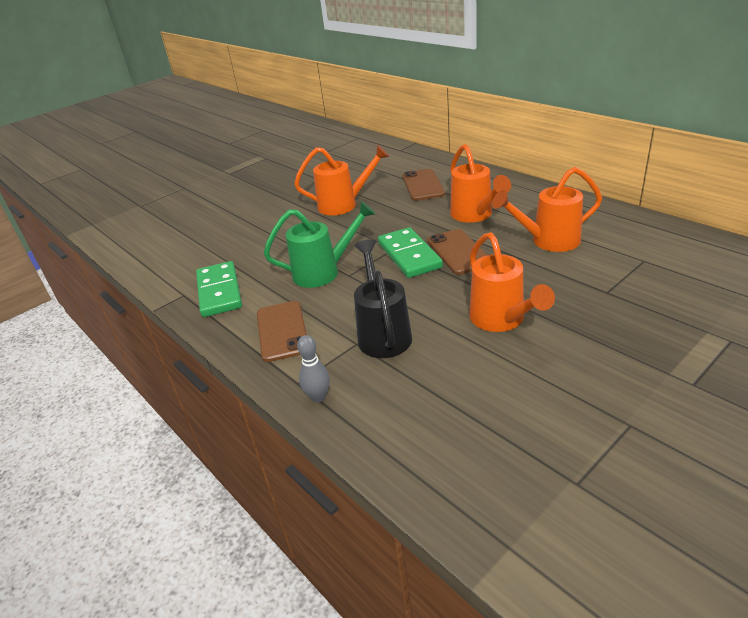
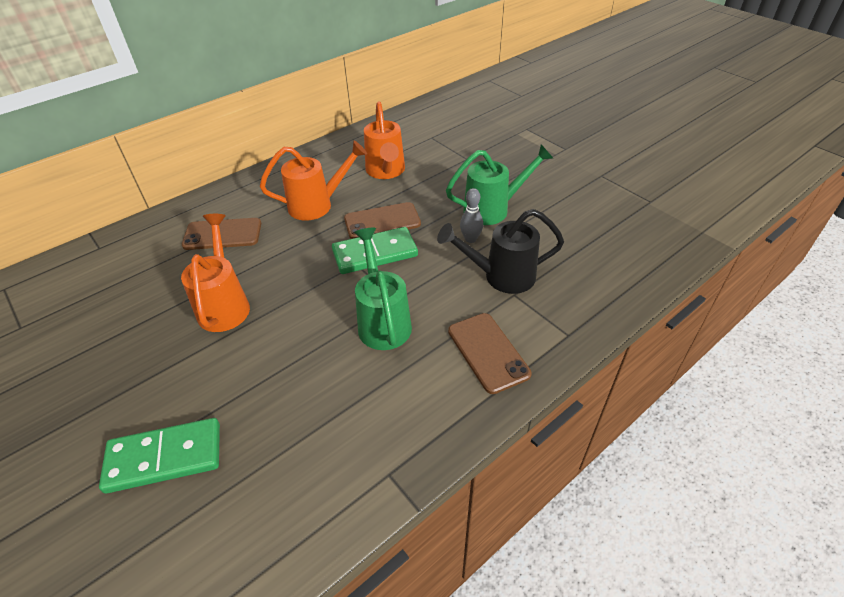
camera: 90 degrees left, 10 degrees up
(219, 292) = (394, 427): green domino -> green domino (164, 457)
(282, 331) = (488, 352): brown phone -> brown phone turned 75 degrees clockwise
(318, 397) = (586, 319): grey bowling pin -> grey bowling pin (470, 239)
(501, 320) = (493, 209): orange watering can -> green watering can

